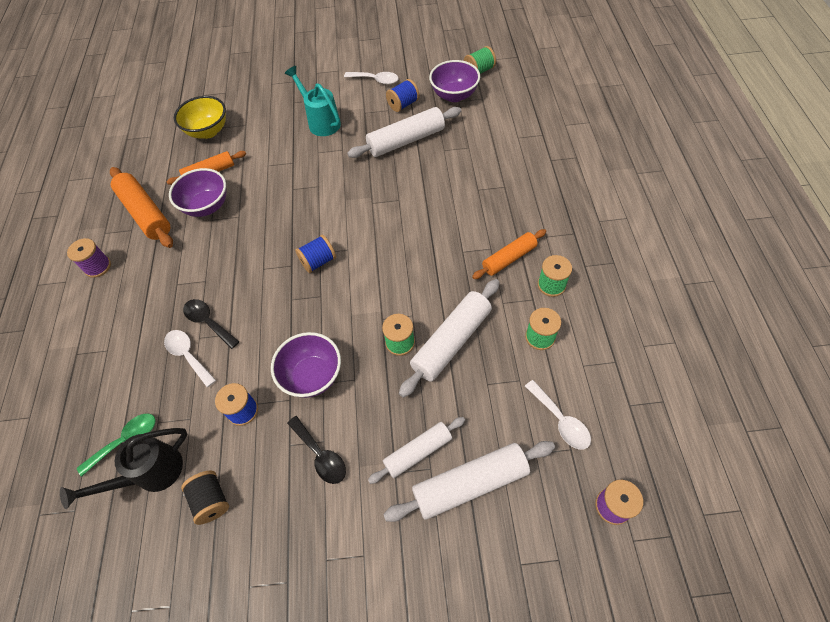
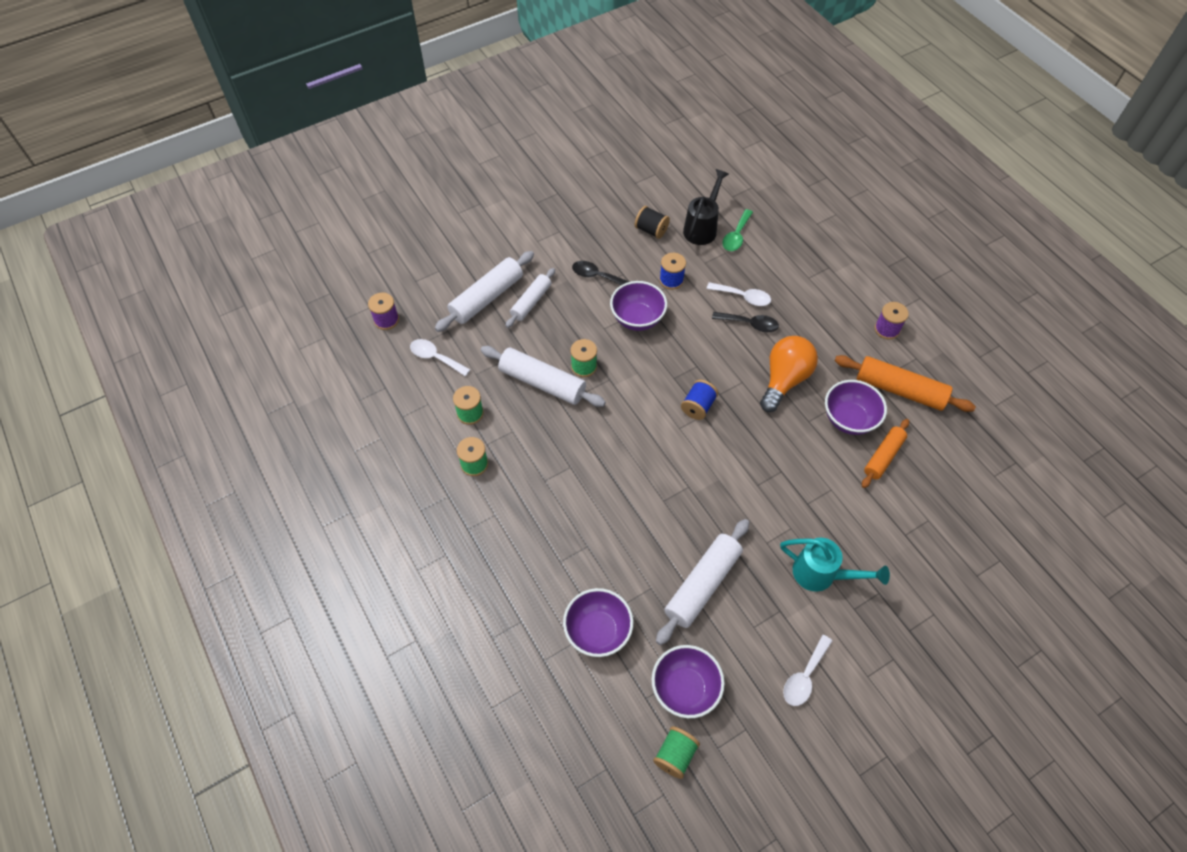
camera: 150 degrees right, 0 degrees up
(208, 131) = (938, 508): yellow bowl -> none
(226, 256) = (784, 380): none -> orange light bulb
(376, 80) = (804, 677): white spoon -> white spoon turned 45 degrees counterclockwise
(403, 104) = (740, 644): blue spool -> none
(451, 341) = (542, 382): white rolling pin -> white rolling pin turned 75 degrees counterclockwise
(496, 138) = (598, 631): none -> purple bowl
(509, 258) = (523, 476): orange rolling pin -> none

